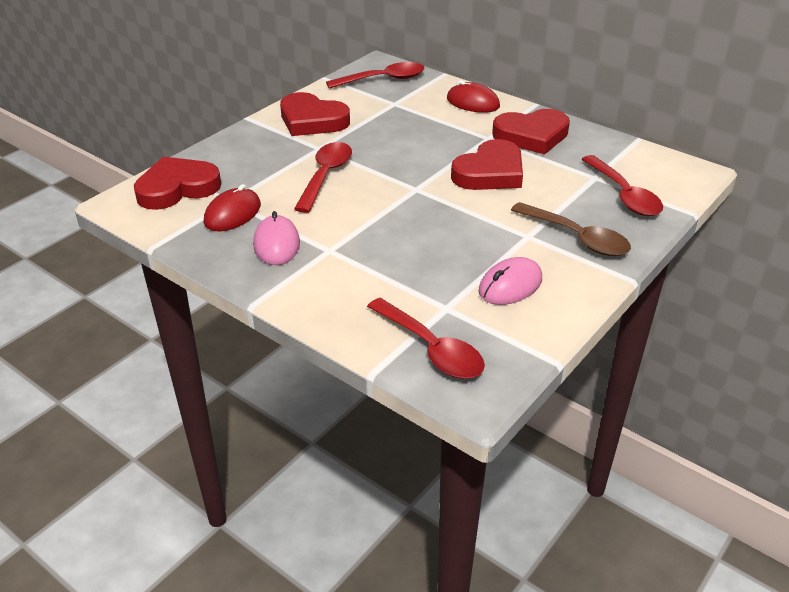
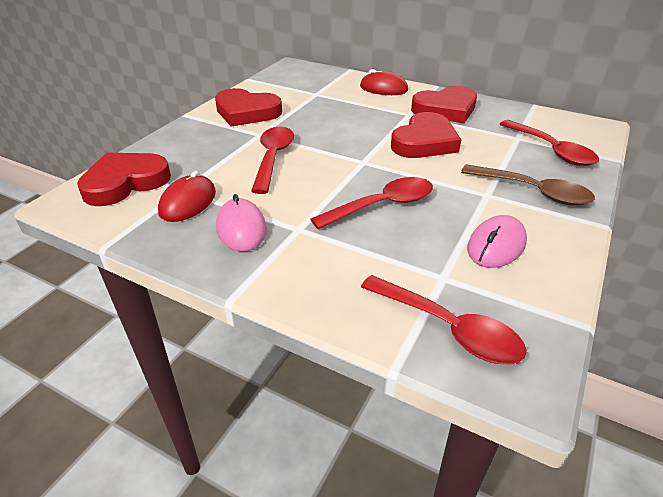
camera: 10 degrees left, 0 degrees up
(383, 79) = (300, 77): red spoon -> red spoon (382, 205)

